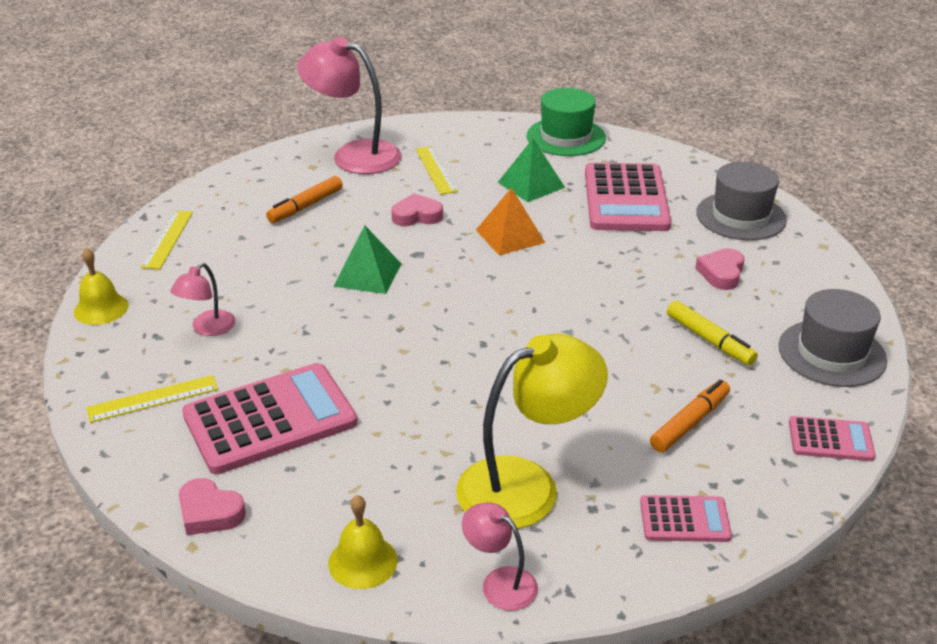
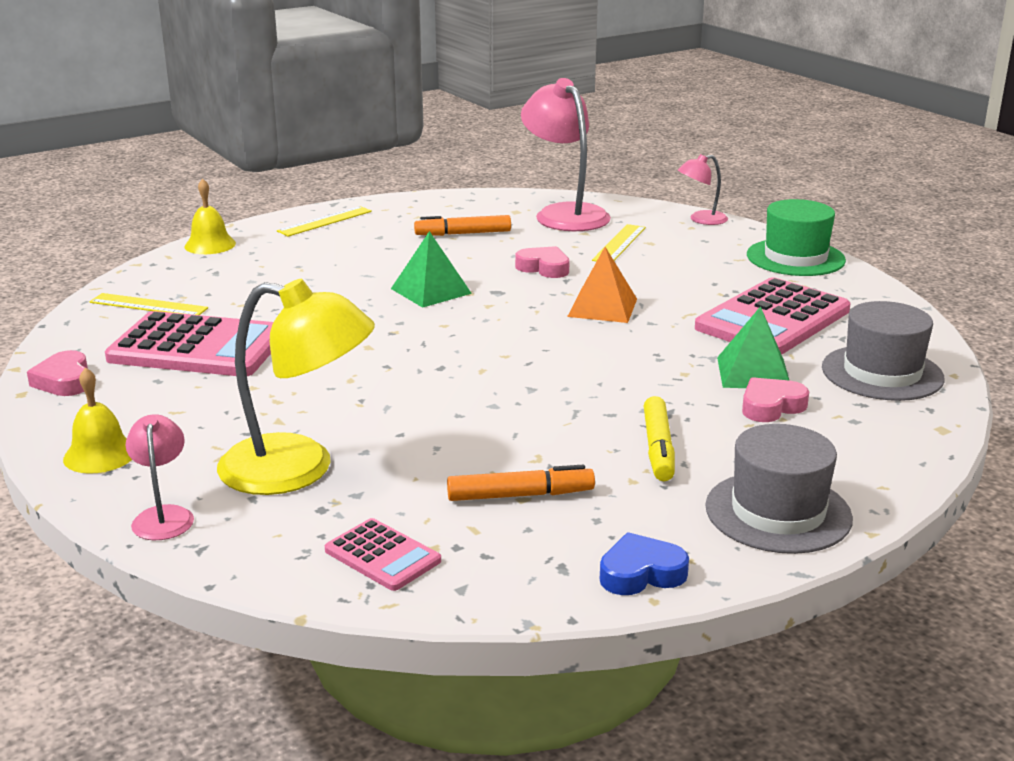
camera: 40 degrees right, 10 degrees down
(207, 328) = (255, 280): pink lamp -> pink lamp (701, 220)
(531, 184) = (692, 280): green pyramid -> green pyramid (753, 373)
(830, 440) = (641, 573): pink calculator -> blue heart

